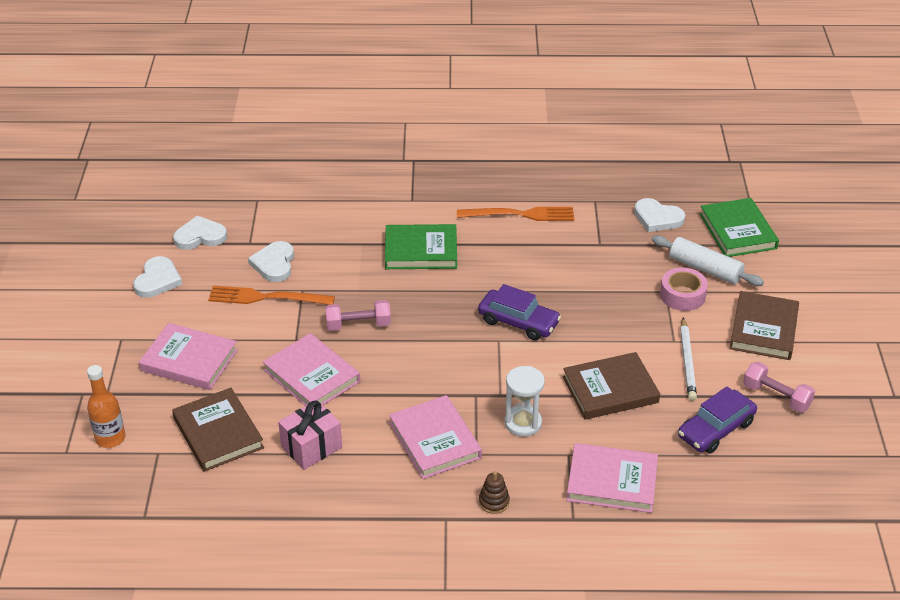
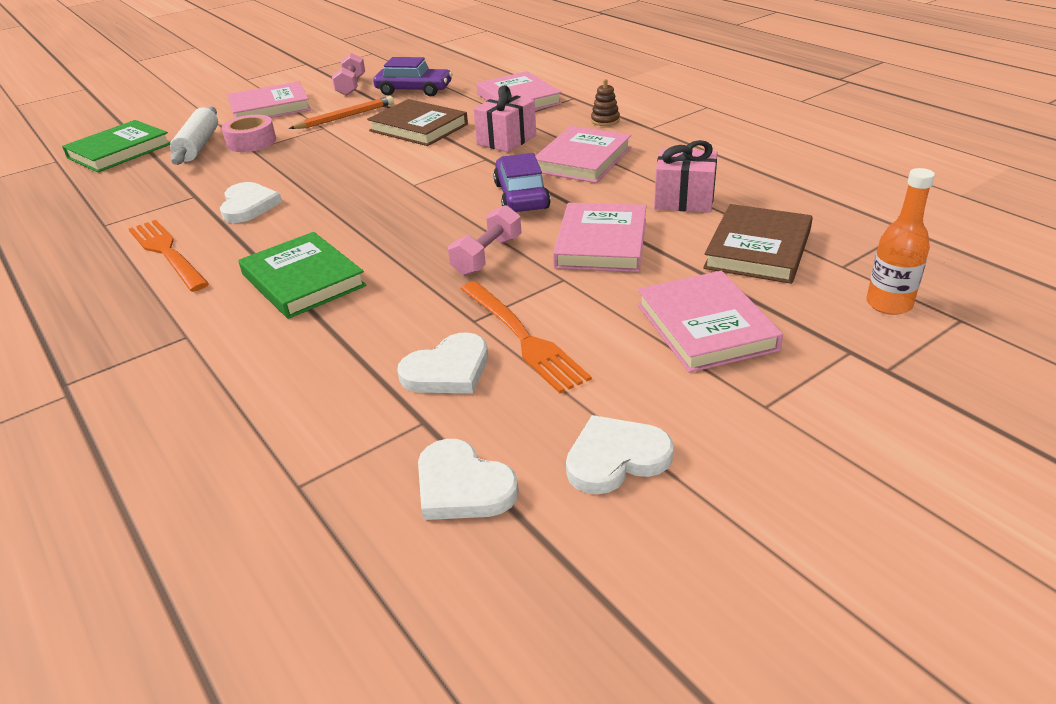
camera: 125 degrees left, 5 degrees down
(358, 325) = (487, 256): pink dumbbell -> pink dumbbell turned 75 degrees clockwise
(518, 322) = (374, 186): purple car -> purple car (521, 196)
(523, 423) = (506, 140): white hourglass -> pink gift
(657, 218) = (119, 187): white heart -> white heart (248, 206)
(687, 361) = (345, 117): white pencil -> orange pencil
(763, 329) = (270, 108): brown book -> pink book

